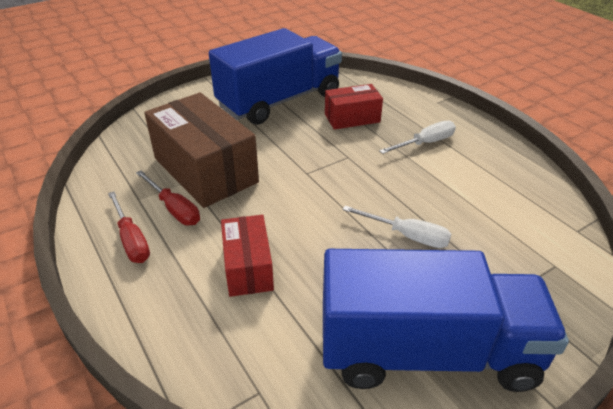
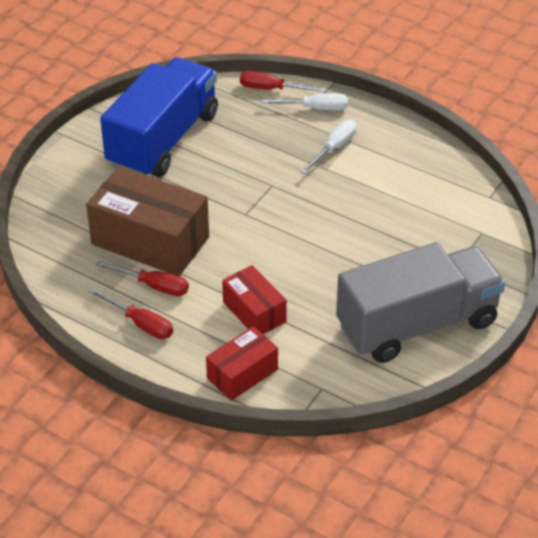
camera: 25 degrees left, 5 degrees up
(352, 118) = (250, 139): red box -> red box (242, 374)
(394, 89) = (271, 89): none -> red screwdriver
(407, 236) = (362, 244): white screwdriver -> white screwdriver (315, 108)
(426, 351) = (417, 324): blue truck -> grey truck

